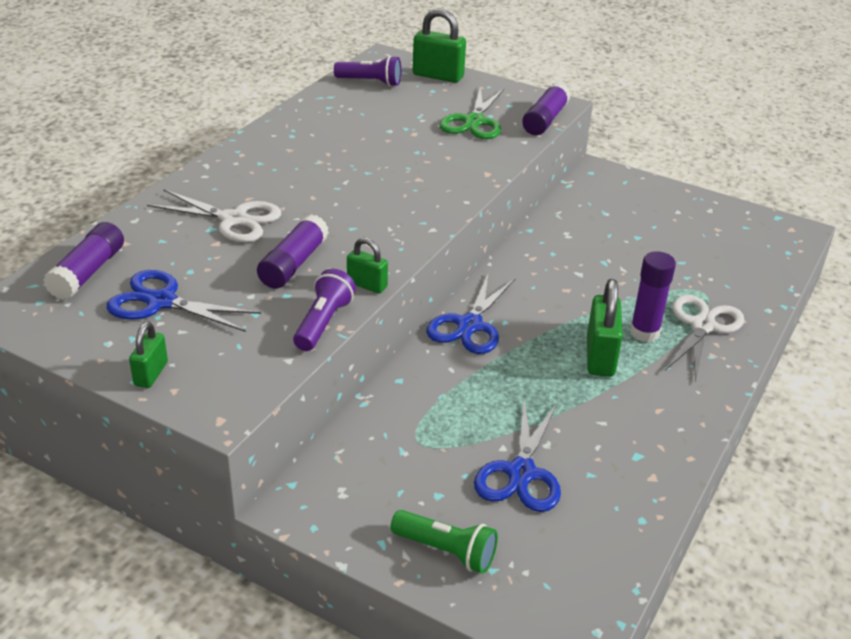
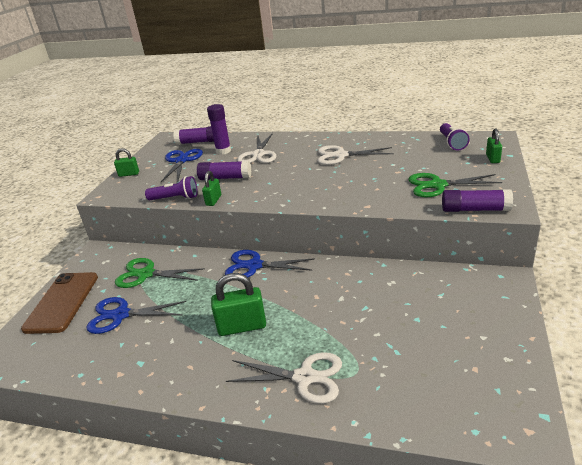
camera: 80 degrees right, 5 degrees down
(322, 156) = (340, 155): none -> white scissors
(422, 439) = (146, 274): none -> green scissors
(438, 76) = (492, 158): green padlock -> green padlock, size x0.59
(446, 551) = (62, 302): green flashlight -> brown phone
(644, 332) = (280, 344): purple glue stick -> purple glue stick (223, 151)

